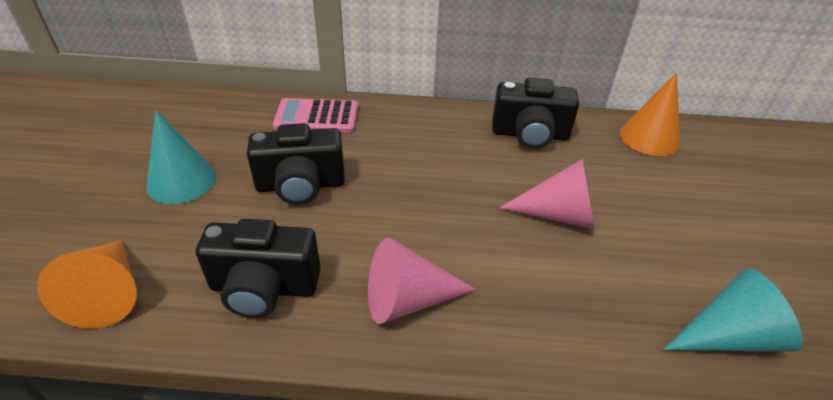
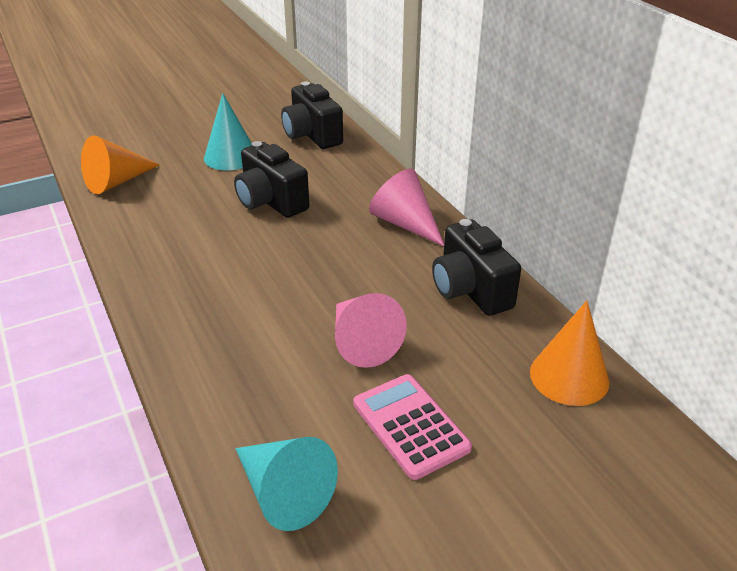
camera: 60 degrees right, 5 degrees down
(264, 288) = (159, 230): black camera -> black camera (312, 135)
(317, 117) = (360, 173): pink calculator -> pink calculator (410, 426)
(408, 300) = (192, 293): pink cone -> pink cone (405, 223)

